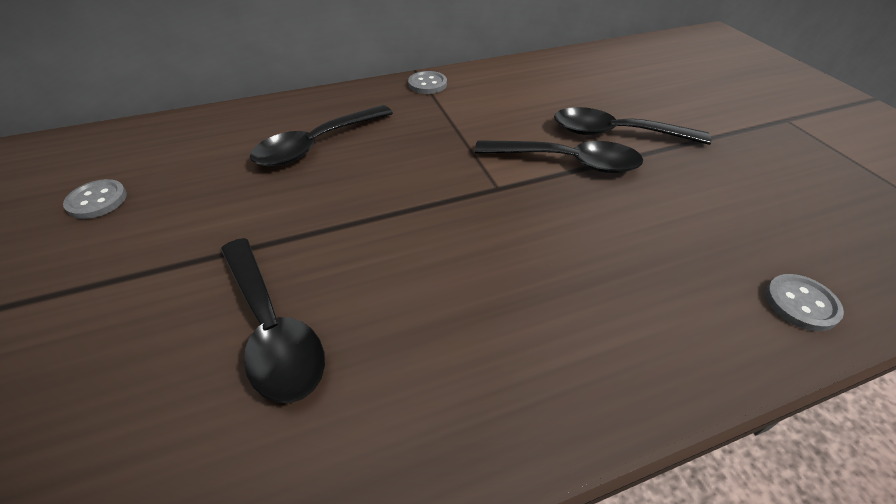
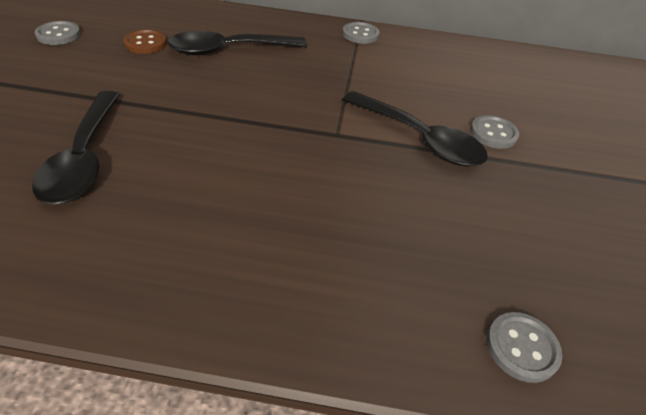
camera: 25 degrees right, 0 degrees up
(217, 171) = (145, 43): none -> brown button
(616, 133) = (493, 133): black spoon -> grey button

